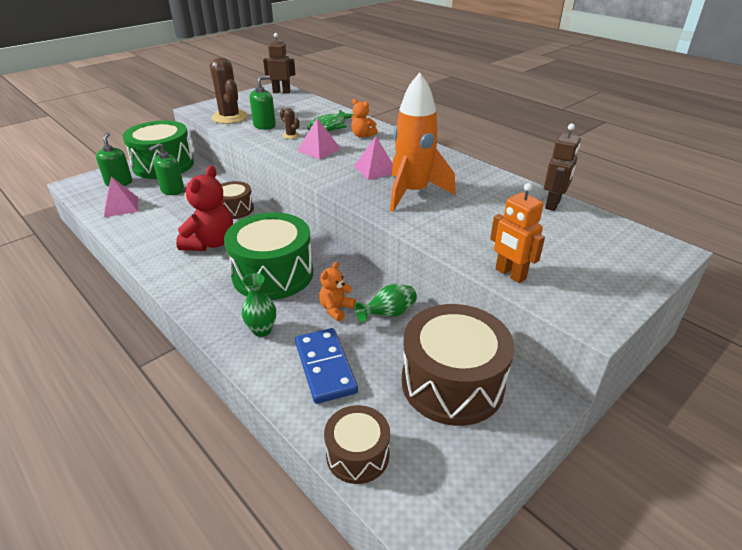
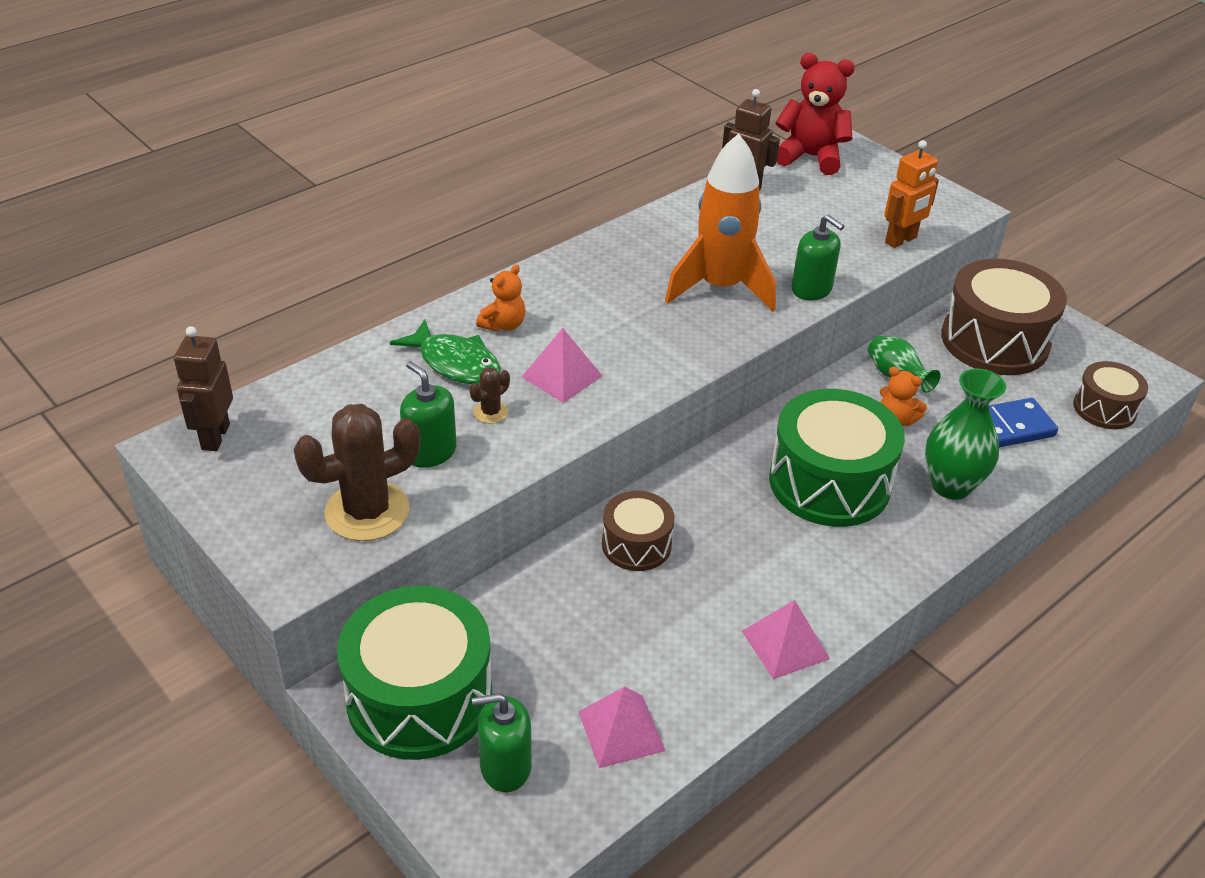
camera: 90 degrees left, 5 degrees up
(172, 190) = (552, 654): green soap dispenser -> green soap dispenser (811, 289)
(210, 243) = (752, 564): red teddy bear -> red teddy bear (810, 157)
(262, 330) = (951, 486): green vase -> green vase, size x1.58
(375, 169) = (643, 317): pink pyramid -> pink pyramid (785, 644)

